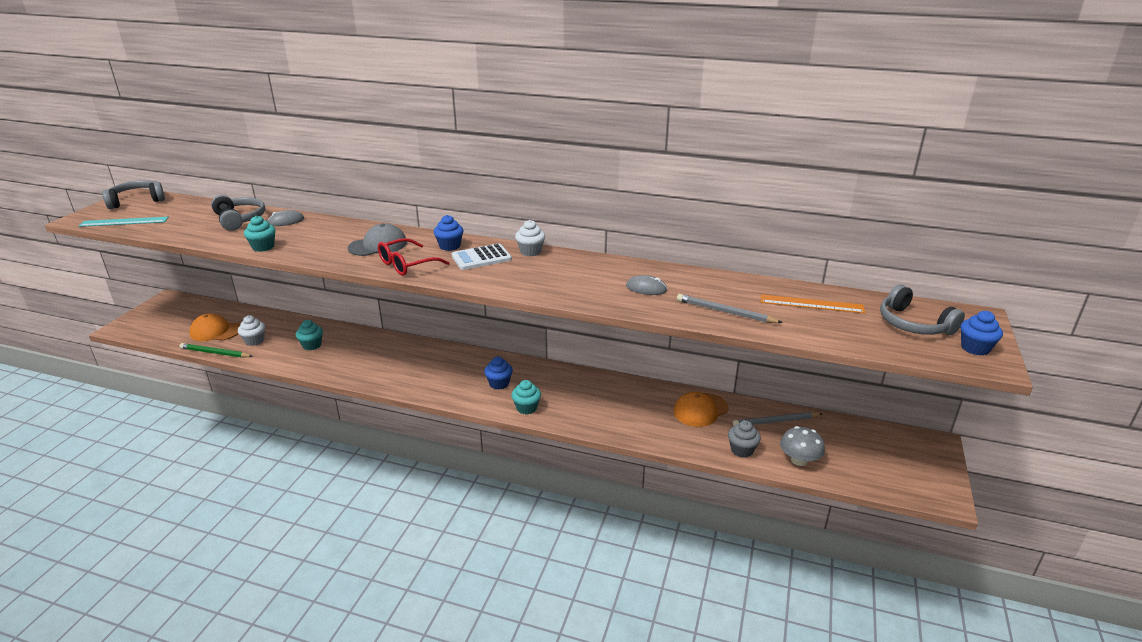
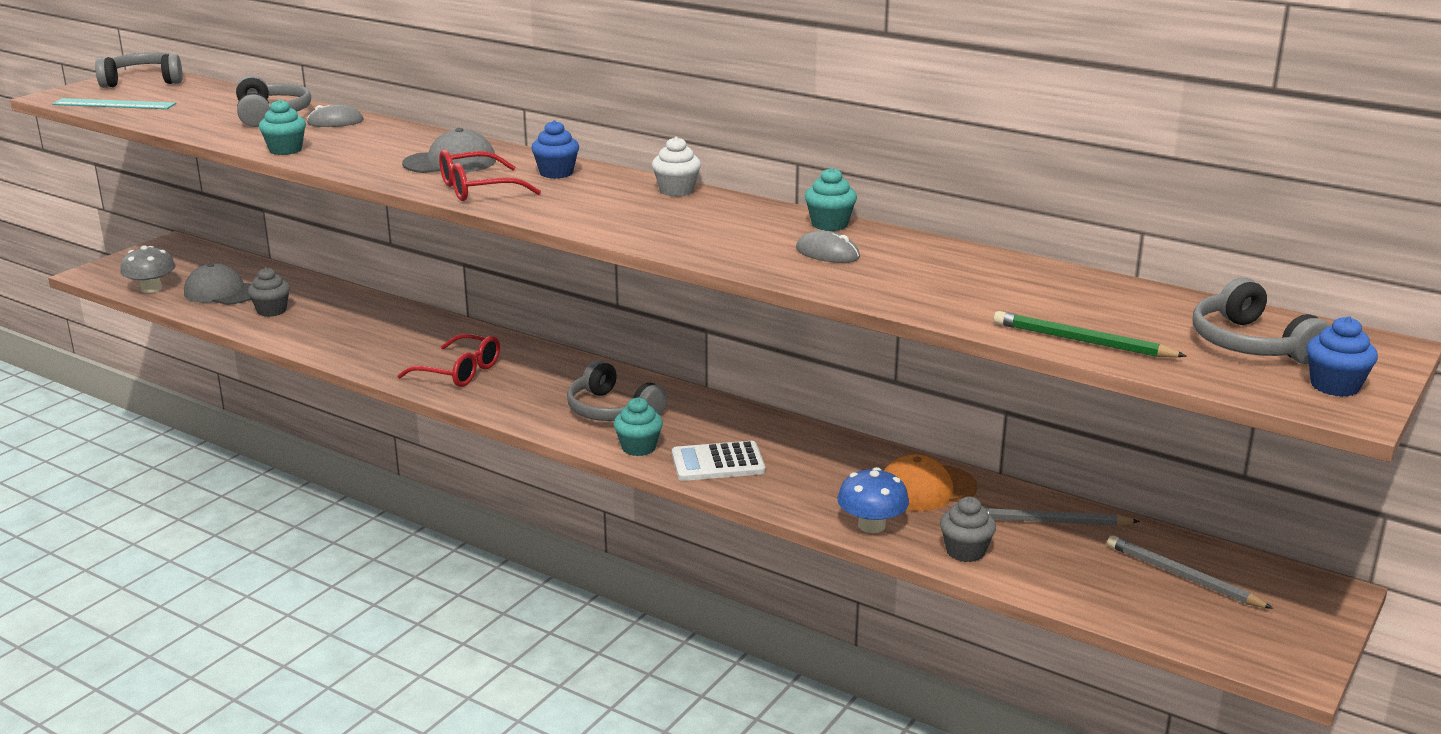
camera: 15 degrees right, 5 degrees down
(215, 331) = (222, 292): orange cap -> grey cap
(215, 353) = (210, 319): green pencil -> green pencil (1083, 341)
(254, 341) = (272, 311): white cupcake -> grey cupcake
(312, 345) = (351, 326): turquoise cupcake -> turquoise cupcake (829, 224)
(394, 369) = (459, 372): none -> red glasses
(481, 258) = (595, 191): white calculator -> white calculator (718, 463)
(499, 383) = (612, 410): blue cupcake -> grey headphones
(683, 441) = (871, 525): none -> blue mushroom
(725, 312) = (935, 295): grey pencil -> grey pencil (1183, 577)
(799, 460) = (1058, 579): grey mushroom -> grey mushroom (151, 289)
(811, 304) = (1091, 300): orange ruler -> none

